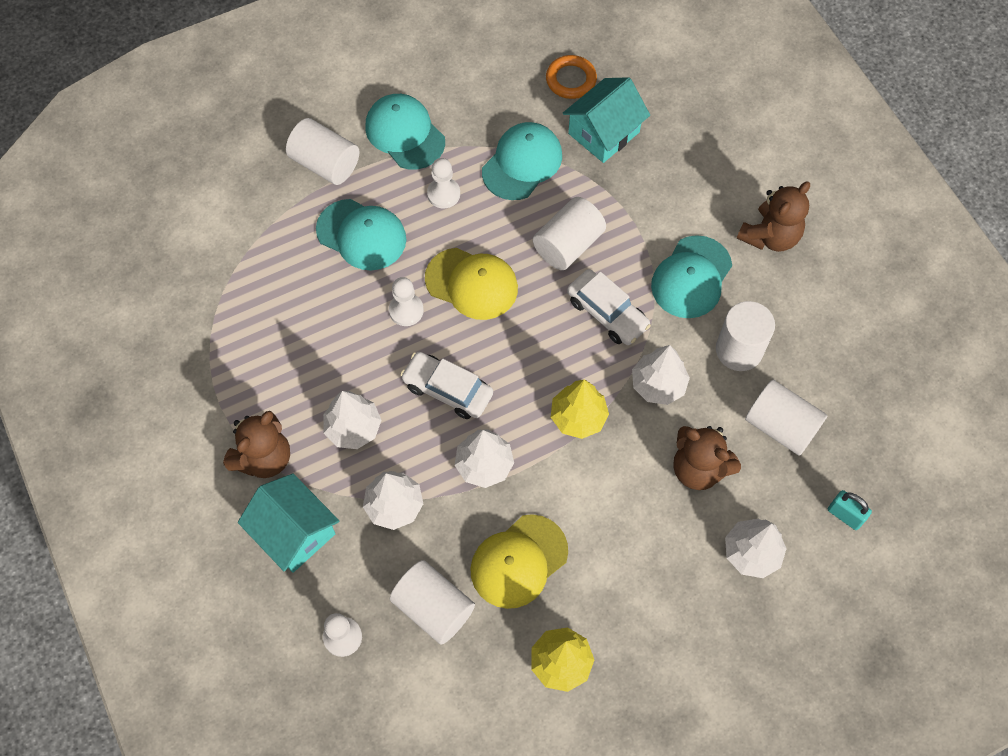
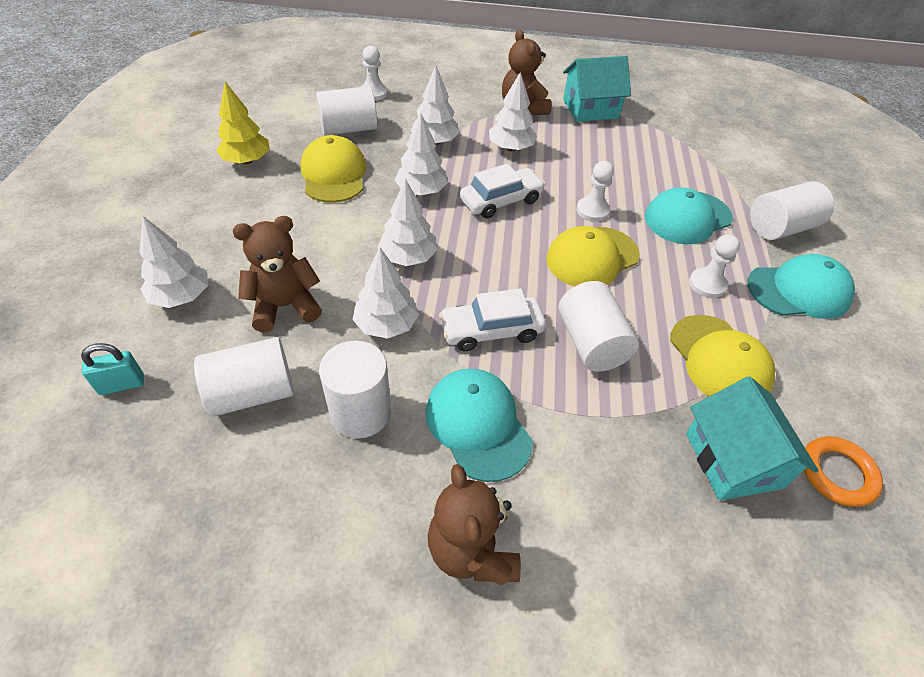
camera: 120 degrees right, 15 degrees down
(294, 532) = (459, 101): turquoise house -> turquoise house (590, 109)
(522, 163) = (719, 360): turquoise cap -> yellow cap
(578, 417) = (408, 257): yellow tree -> white tree

